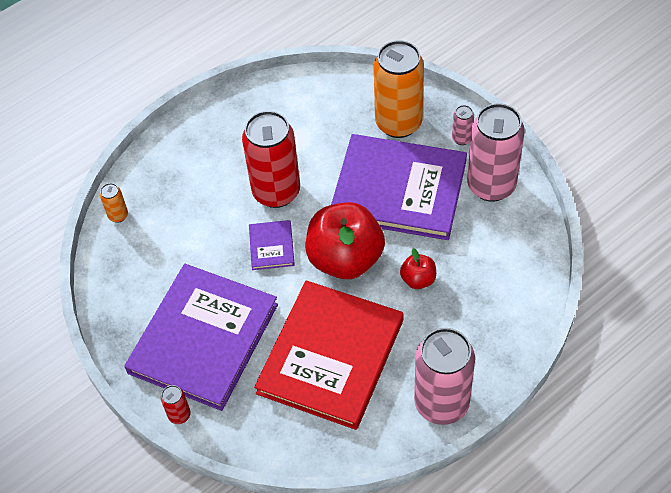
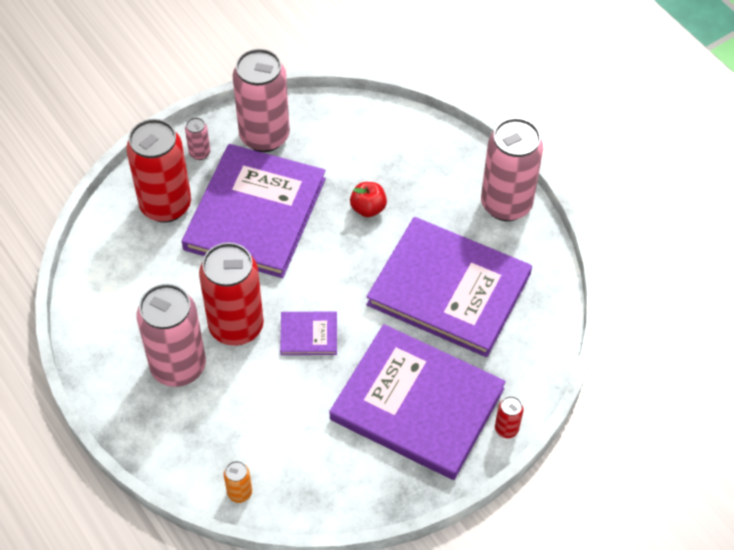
camera: 90 degrees left, 0 degrees up
(234, 157) = (178, 366): none -> pink can
(330, 356) = (449, 289): red book -> purple book
(345, 258) = (334, 268): red apple -> none
(398, 123) = (165, 205): orange can -> red can

